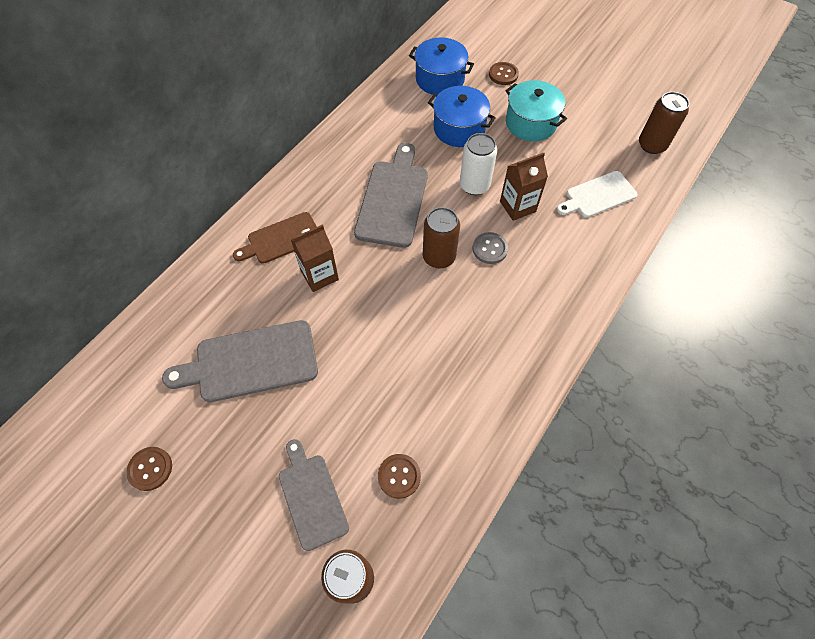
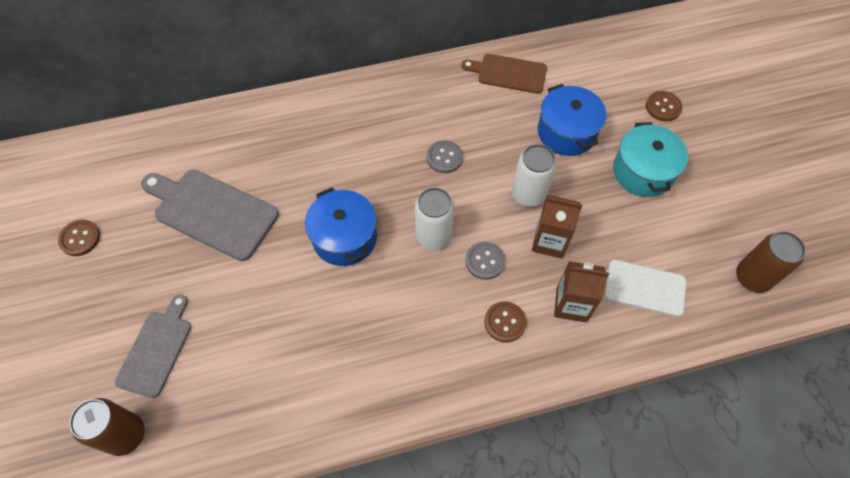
camera: 40 degrees right, 0 degrees up
(281, 239) = (324, 129): brown cutting board -> brown cutting board (508, 73)
(319, 275) = (324, 180): brown carton -> brown carton (571, 304)
(393, 199) = (444, 157): grey cutting board -> grey button
(399, 476) = (228, 389): brown button -> brown button (505, 322)
(439, 257) = (433, 236): brown can -> white can
(440, 79) = (594, 74): blue pot -> blue pot (344, 237)

